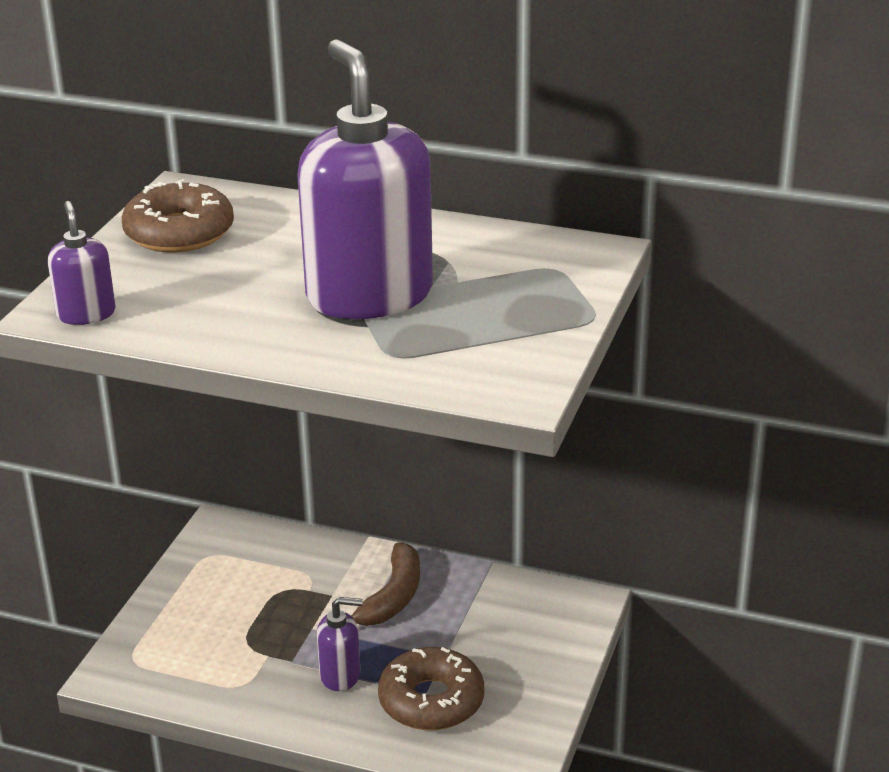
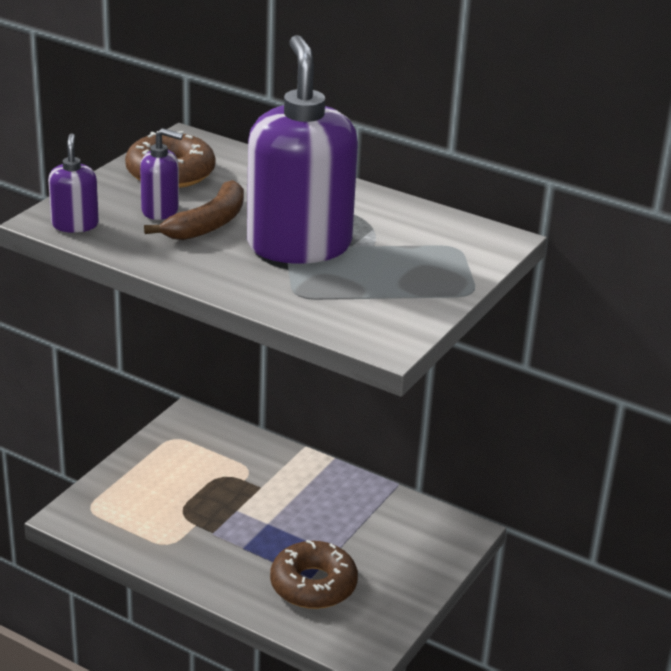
camera: 10 degrees right, 0 degrees up
(340, 675) = (247, 551): purple soap dispenser -> purple soap dispenser (160, 210)
(392, 598) = (308, 498): brown banana -> brown banana (208, 224)

